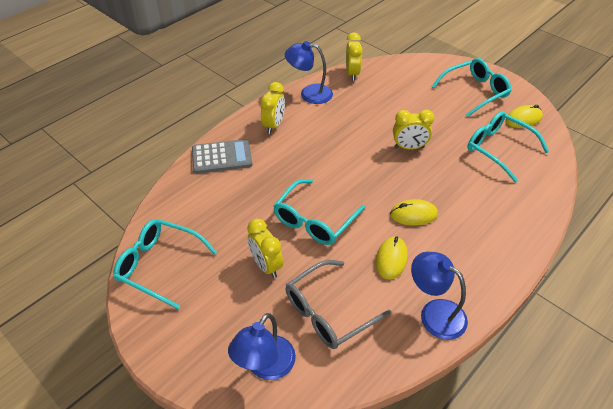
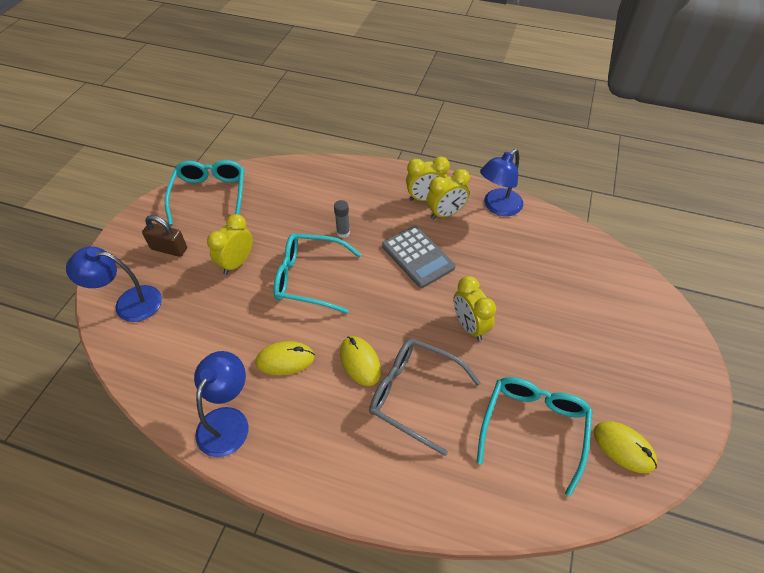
camera: 65 degrees right, 5 degrees up
(212, 316) = (169, 248): none -> brown padlock
(222, 157) = (356, 180): grey calculator -> grey calculator (417, 257)
(277, 184) = (343, 233): none -> grey glue stick
(309, 93) = (498, 207): blue lamp -> blue lamp turned 120 degrees counterclockwise
(328, 312) = (199, 328): grey glasses -> grey glasses (414, 394)
(352, 74) = (564, 231): yellow clock -> yellow clock (445, 214)
(475, 92) = (637, 370): turquoise glasses -> none

